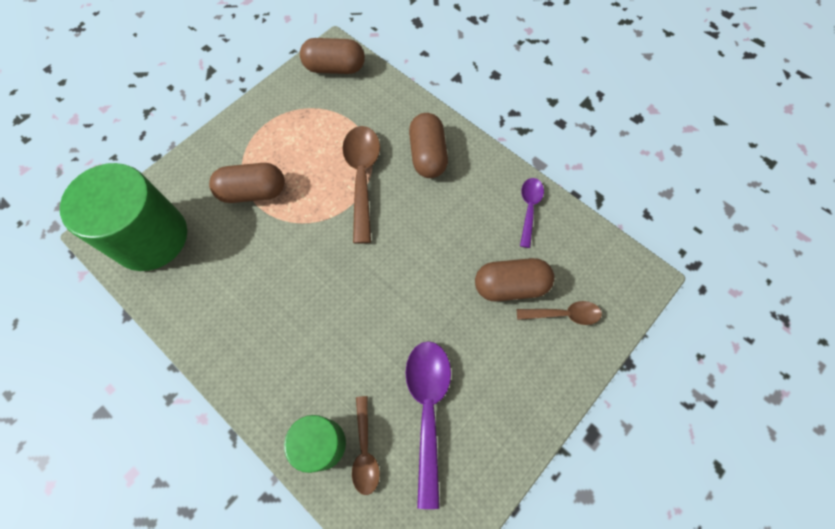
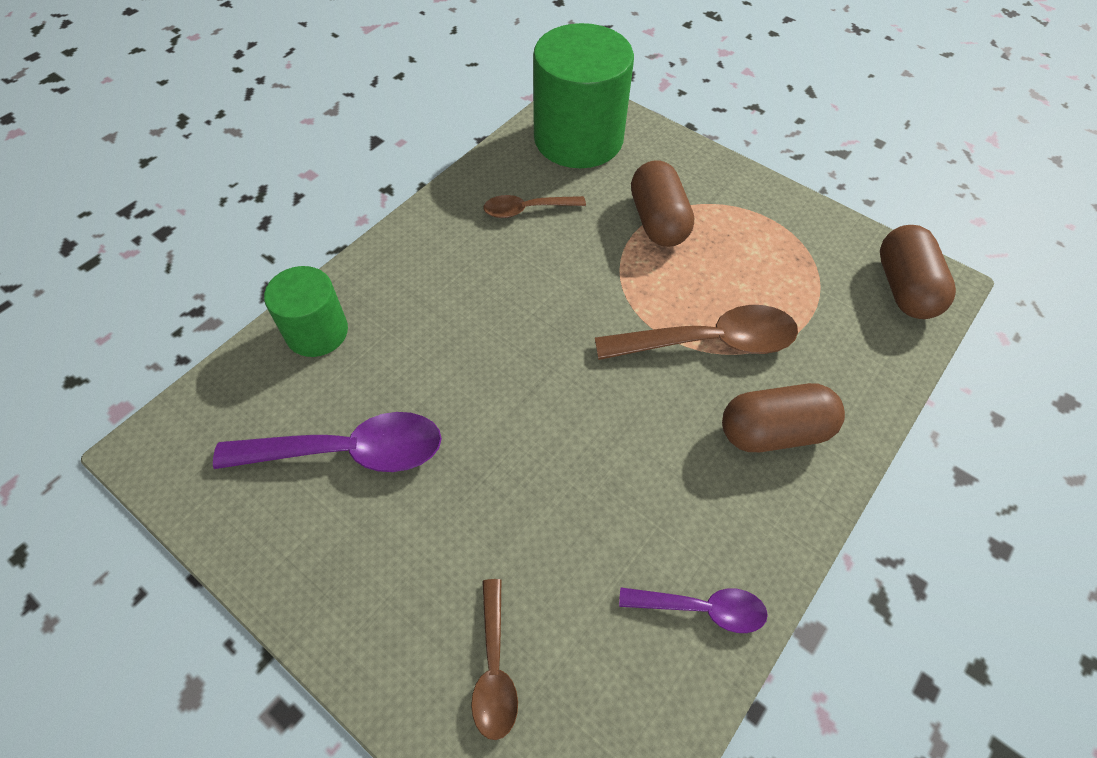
camera: 85 degrees right, 10 degrees down
(365, 451) = (302, 379): brown spoon -> brown spoon (527, 210)
(510, 286) = (543, 572): brown capsule -> none

